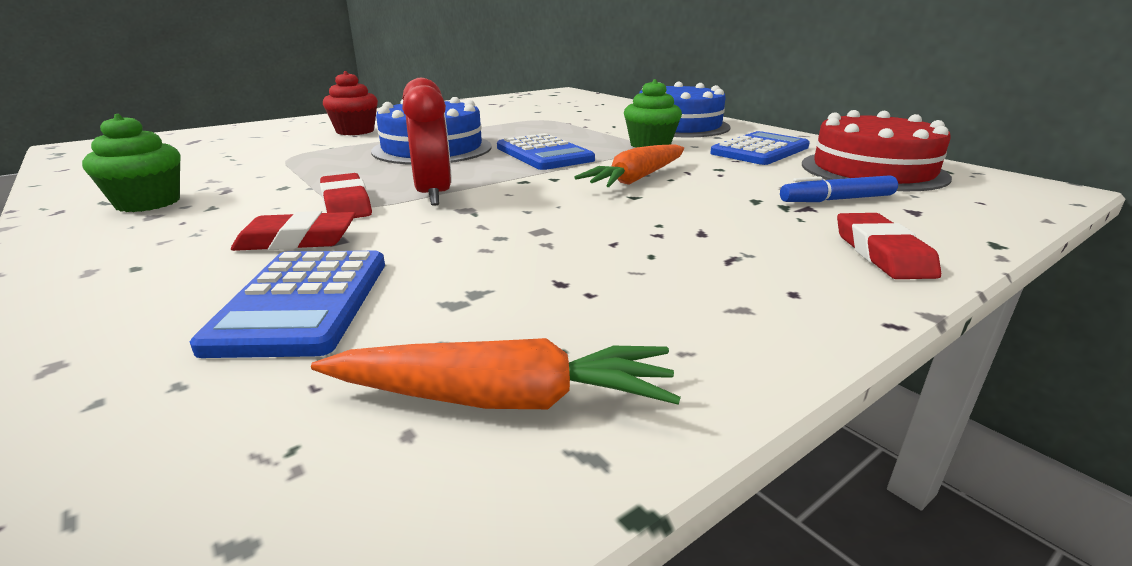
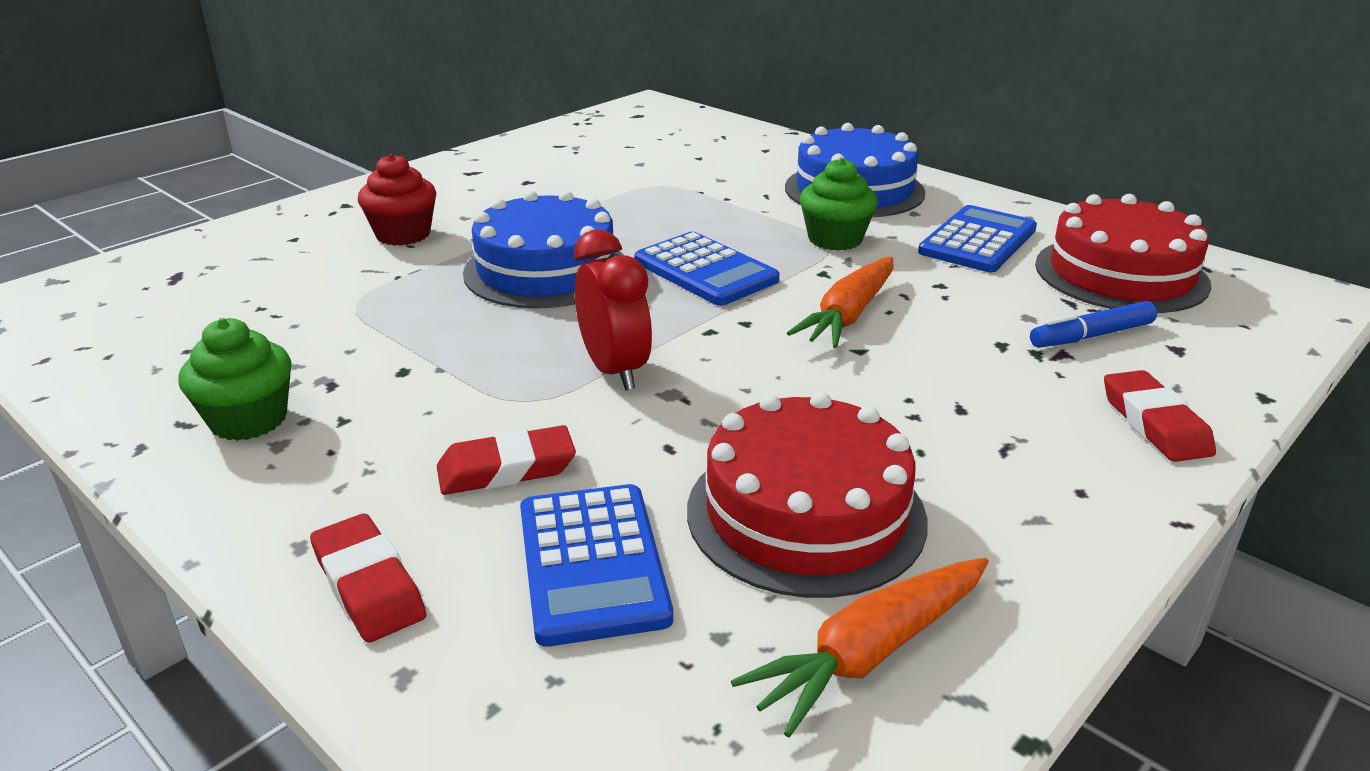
camera: 10 degrees left, 5 degrees up
(346, 203) = (514, 397): red eraser -> red eraser (368, 585)
(504, 399) = (869, 653): orange carrot -> orange carrot turned 150 degrees clockwise
(519, 286) = (806, 513): none -> red cake

